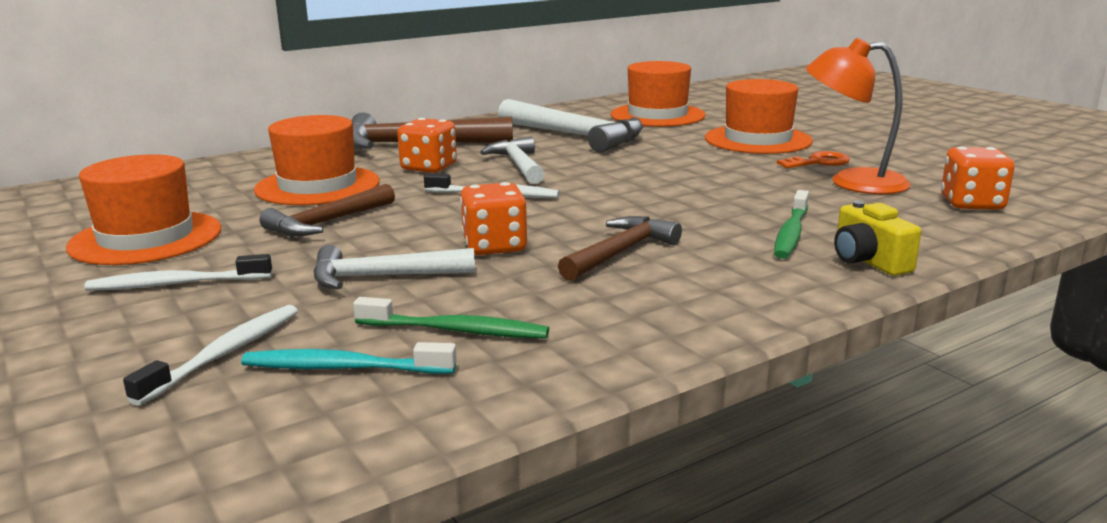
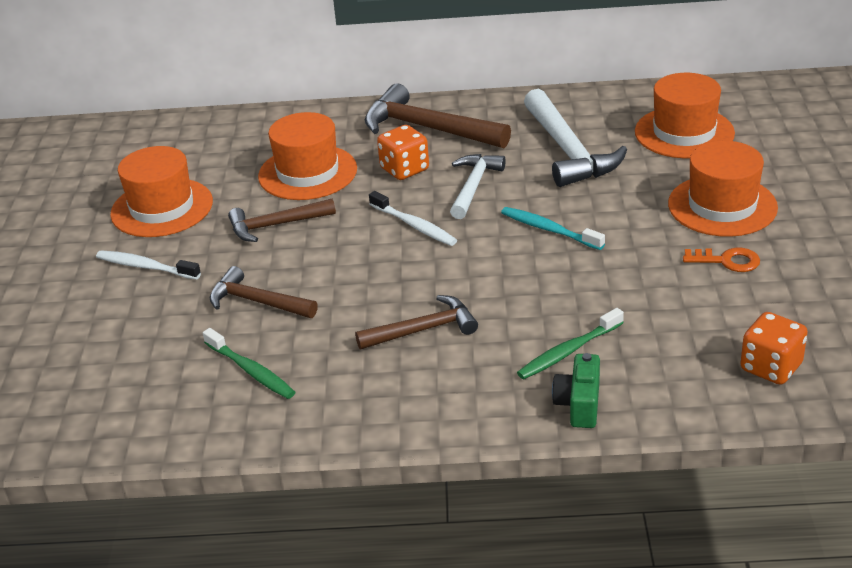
camera: 35 degrees right, 15 degrees up
(225, 353) = (126, 344): white toothbrush -> none
(343, 368) = (170, 380): turquoise toothbrush -> turquoise toothbrush (549, 230)
(382, 277) = (257, 302): white hammer -> brown hammer
(494, 246) = (351, 292): orange dice -> none
(852, 182) = (713, 301): orange lamp -> none
(868, 261) = (579, 404): yellow camera -> green camera

